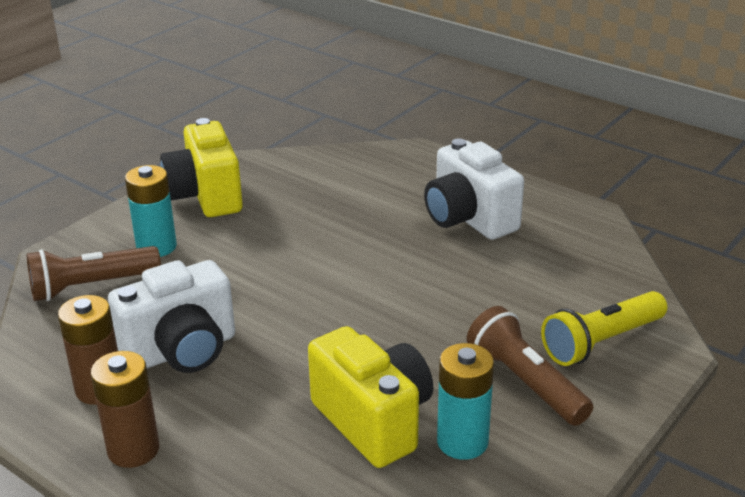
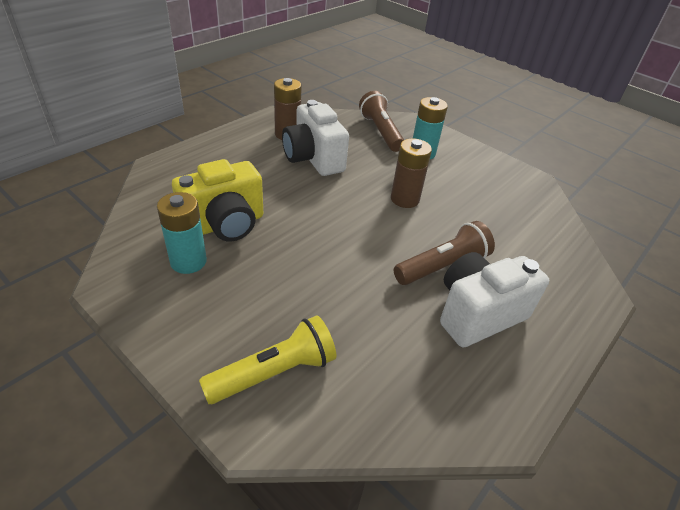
camera: 90 degrees right, 10 degrees up
(133, 449) = (236, 143): brown battery -> brown battery (404, 199)
(206, 196) = (488, 173): yellow camera -> none
(525, 382) = (237, 307): brown flashlight -> brown flashlight (442, 266)
(601, 342) = (274, 372): yellow flashlight -> yellow flashlight turned 90 degrees clockwise

